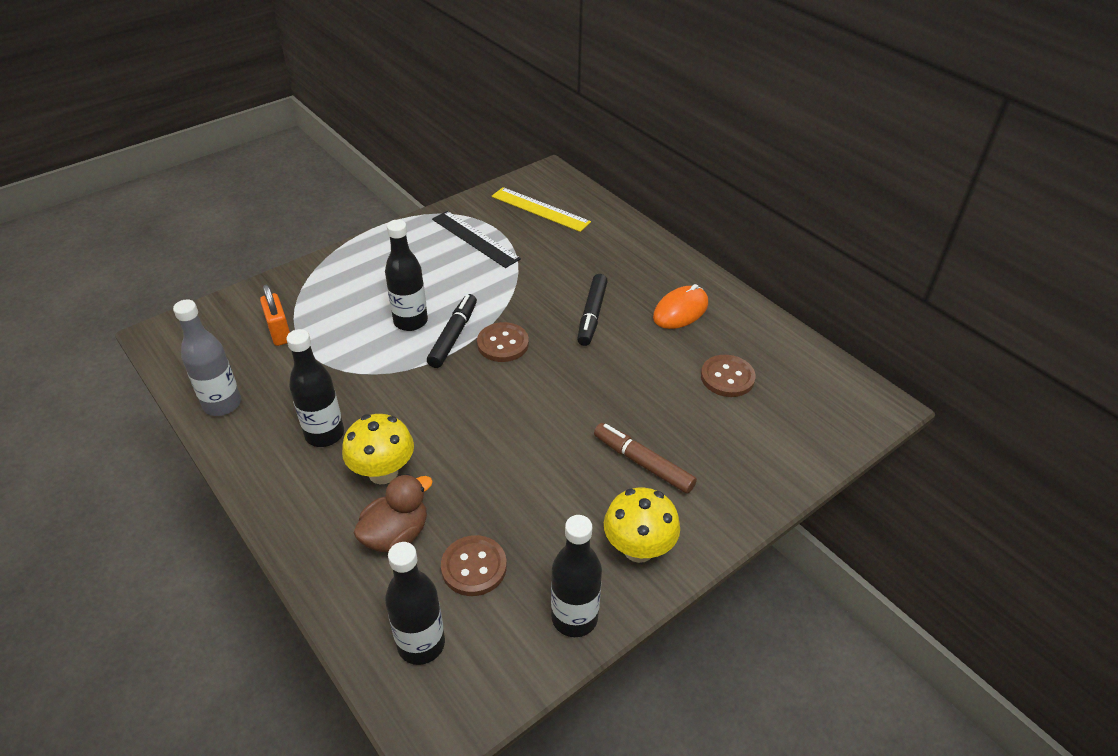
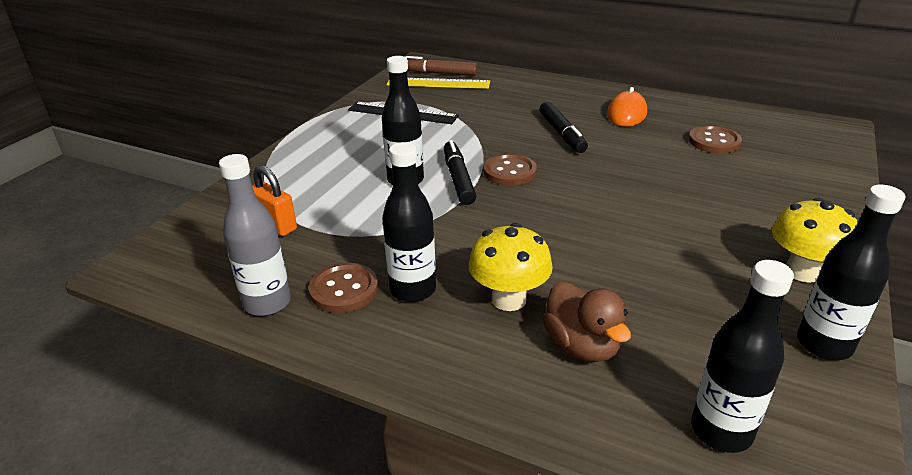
camera: 25 degrees left, 10 degrees down
(396, 535) = (582, 345): brown duck -> brown duck turned 135 degrees clockwise
(474, 567) = (687, 342): brown button -> brown button (344, 290)
(643, 463) = (726, 213): brown marker -> brown marker (439, 73)

